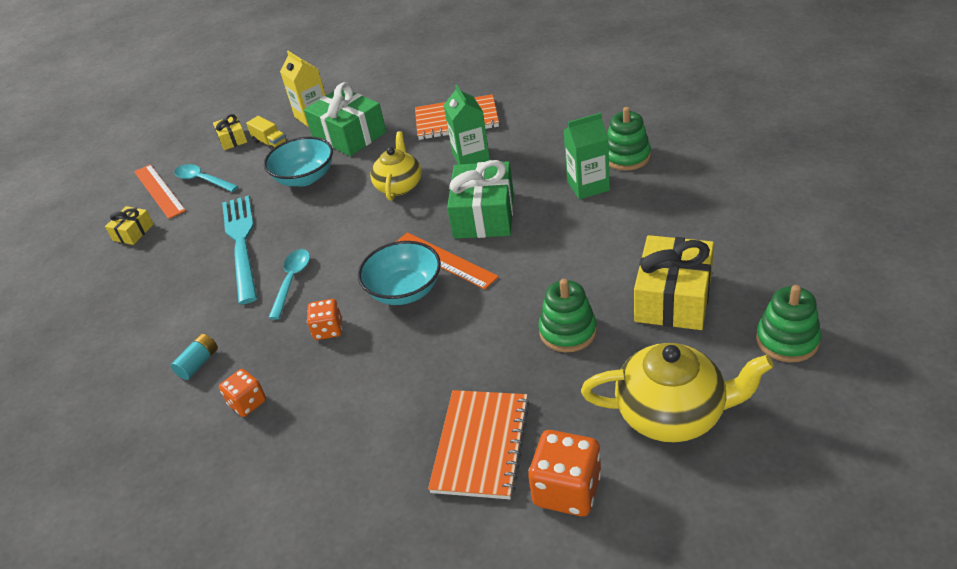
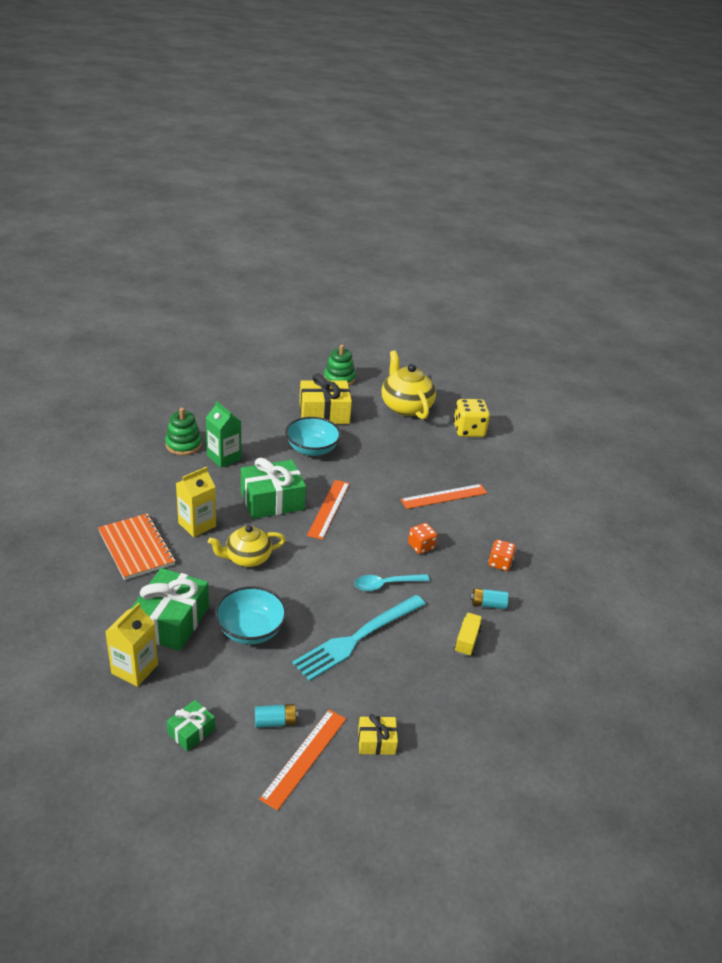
camera: 125 degrees left, 5 degrees down
(202, 180) = (275, 722): turquoise spoon -> turquoise battery
(232, 139) = (191, 731): yellow gift -> green gift
(270, 143) = (194, 687): yellow truck -> yellow truck (467, 641)
(404, 290) = (367, 520): turquoise bowl -> turquoise bowl (312, 449)
(407, 387) = (444, 496): none -> orange ruler
(471, 157) = (197, 525): green carton -> yellow carton
(481, 445) = (463, 461): orange notebook -> none
(567, 490) = (469, 430): orange dice -> yellow dice
(568, 331) = (368, 445): green stacking toy -> none

